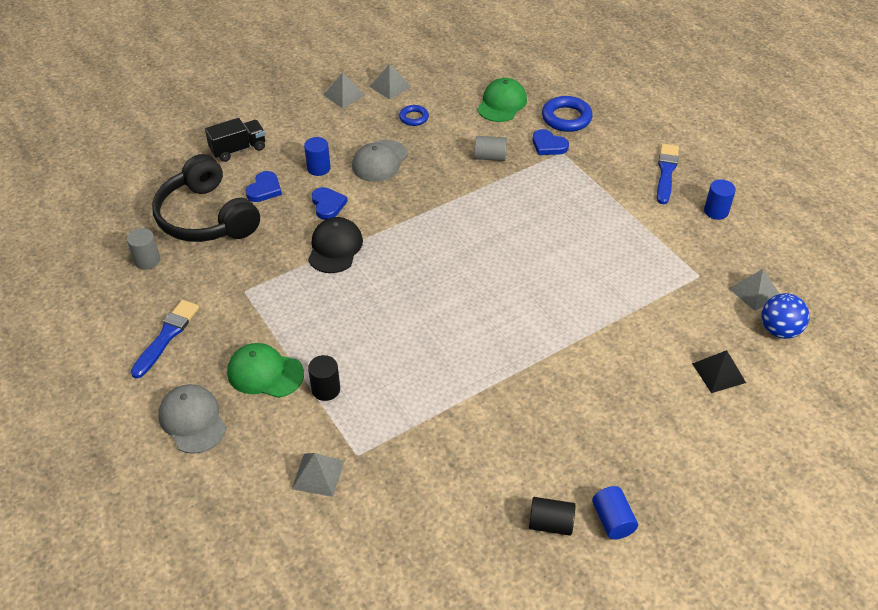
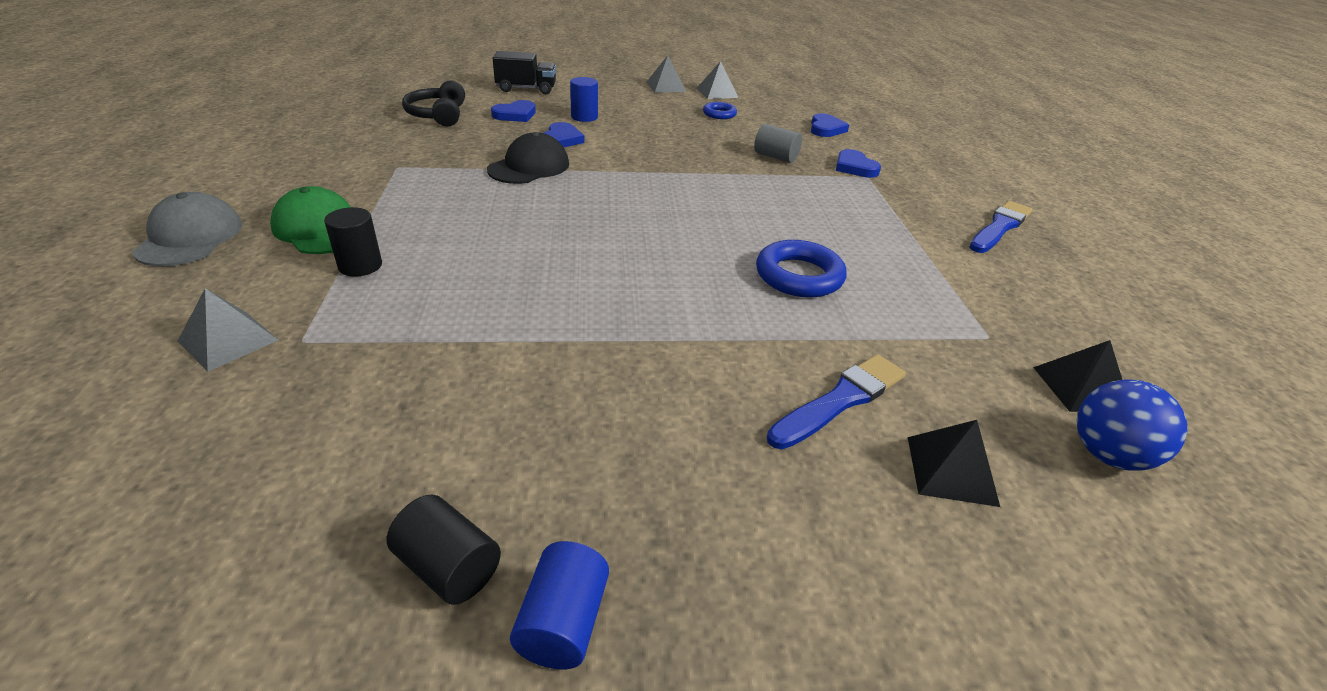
camera: 25 degrees right, 10 degrees down
(147, 261) = (345, 123): grey cylinder -> none
(166, 336) = (276, 171): blue brush -> blue brush (840, 400)
(206, 217) = (438, 115): black headphones -> black headphones, size x0.58
(380, 161) = (651, 129): grey cap -> none
(502, 103) = (826, 129): green cap -> blue heart
(566, 118) = (894, 155): blue ring -> blue ring (799, 276)
(716, 211) = (1057, 282): blue cylinder -> none
(754, 292) = (1080, 387): grey pyramid -> black pyramid

